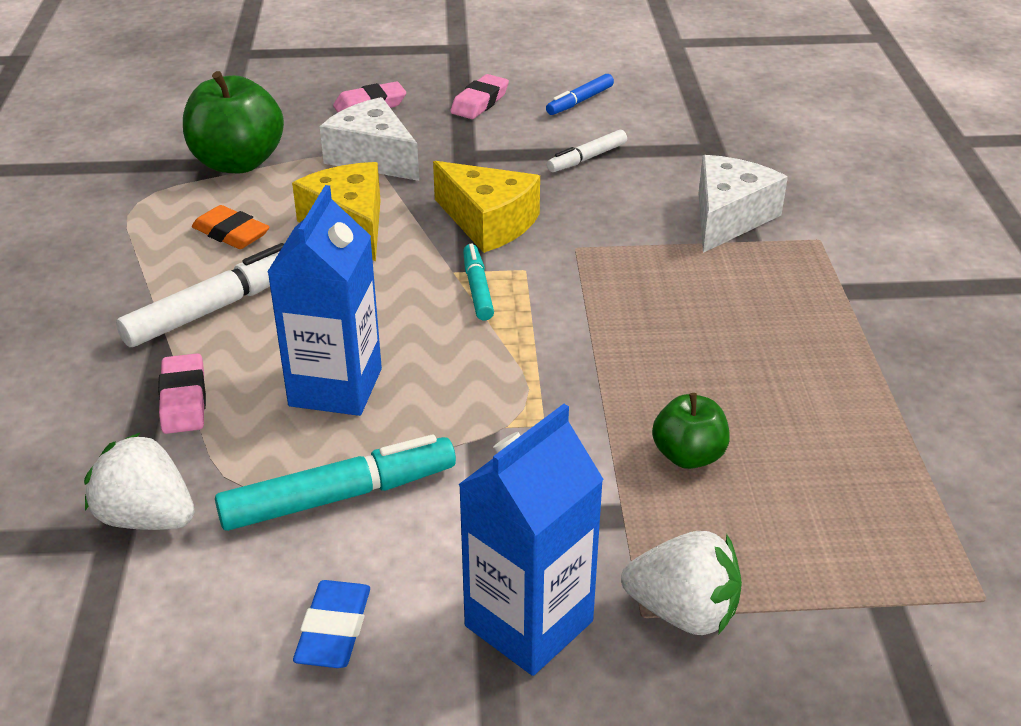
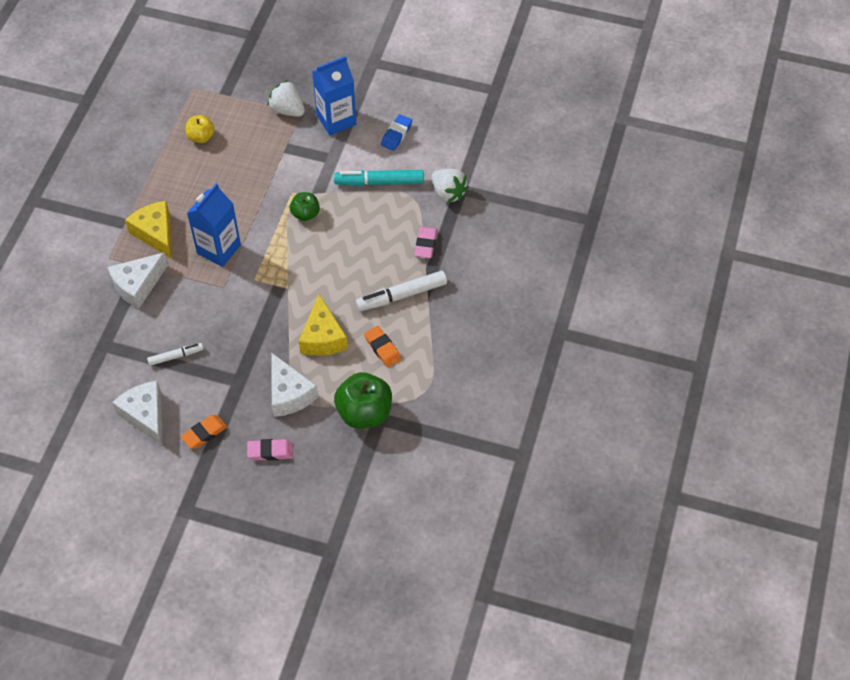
camera: 160 degrees left, 20 degrees up
(335, 387) = (364, 233): blue carton -> blue carton (219, 249)
(477, 289) = (282, 272): turquoise marker -> none
(480, 102) = (204, 433): pink eraser -> orange eraser
(488, 222) = (254, 318): yellow cheese -> yellow cheese (156, 233)
(580, 101) = (146, 415): blue marker -> white cheese
(688, 456) = (248, 162): green apple -> green apple (305, 214)
(847, 481) = (201, 137): none -> yellow apple

